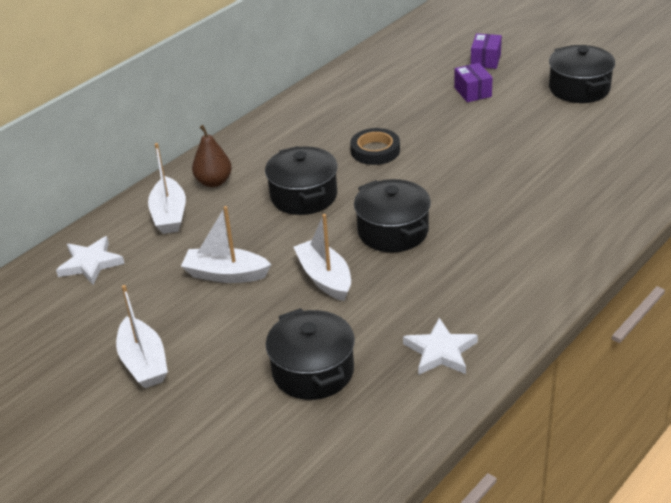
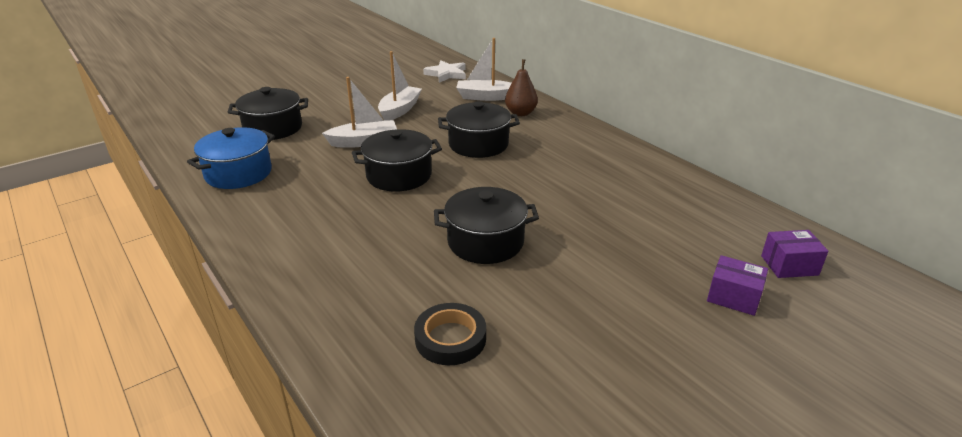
camera: 100 degrees right, 5 degrees down
(143, 363) = (336, 84): white boat -> none
(375, 150) = (534, 185): black tape -> black tape (450, 338)
(440, 351) = (238, 173): white star -> blue pot
(472, 92) = (642, 267): purple box -> purple box (789, 265)
(579, 88) = (633, 371): black pot -> black pot (485, 242)

